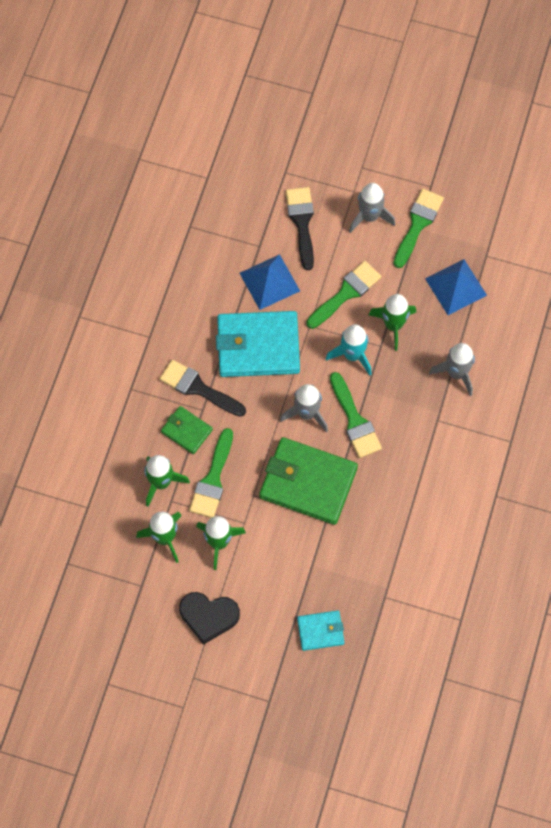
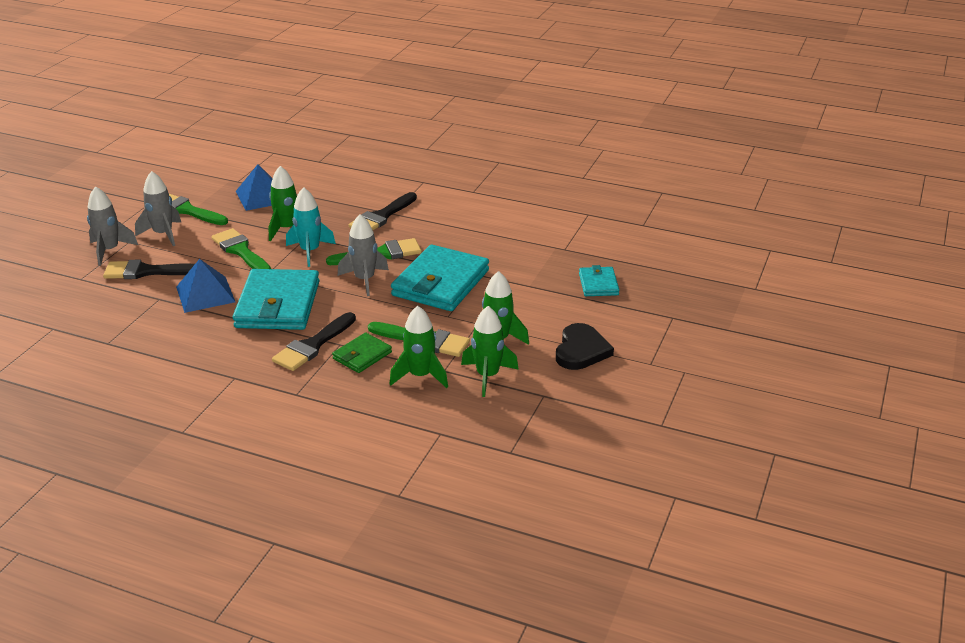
camera: 85 degrees left, 35 degrees down
(308, 482) = (440, 283): green wallet -> turquoise wallet
(429, 410) = (382, 216): none -> black brush
(456, 373) = (349, 201): grey rocket -> grey rocket (109, 250)

